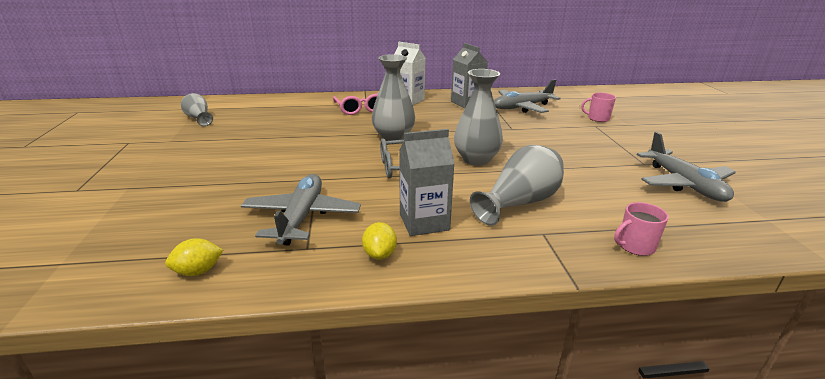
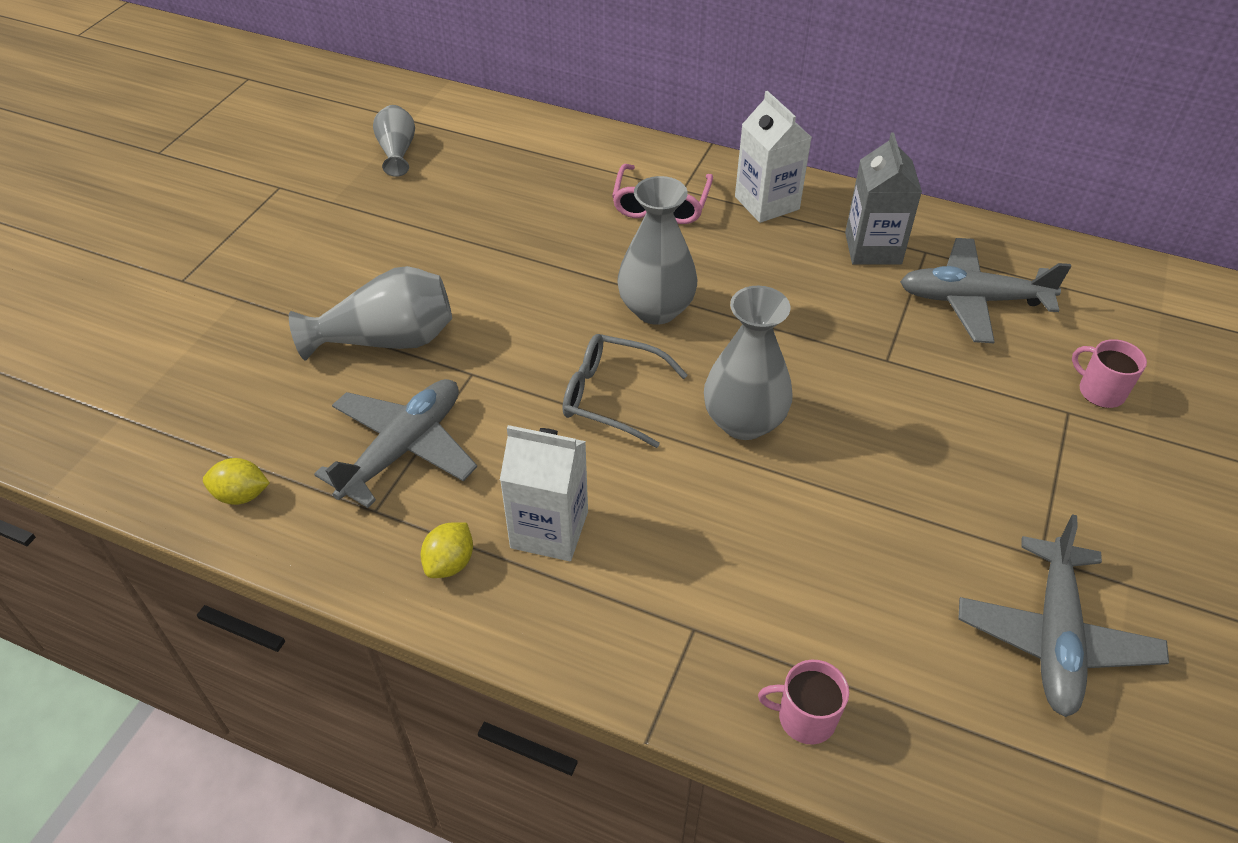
camera: 30 degrees right, 20 degrees up
(424, 222) = (549, 529): grey carton -> white carton
(519, 203) = (719, 552): grey vase -> grey vase (387, 340)

